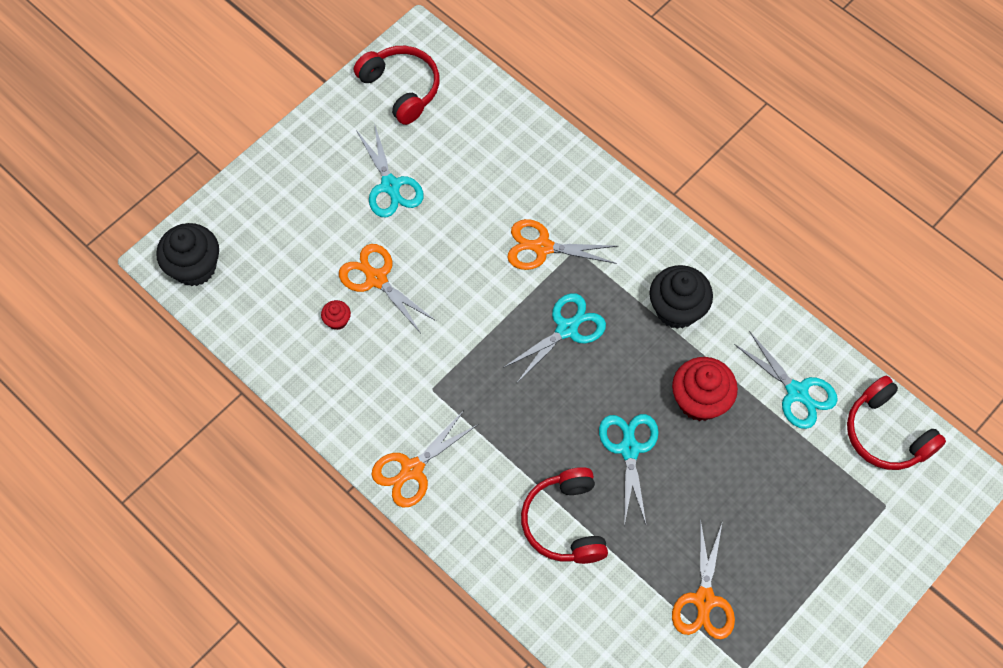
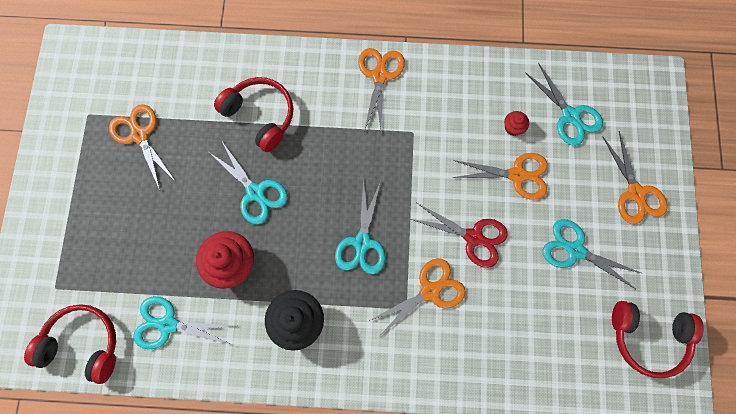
camera: 140 degrees right, 10 degrees up
(194, 267) = (634, 90): black cupcake -> none
(275, 290) = (570, 116): none -> turquoise scissors
(292, 188) = (635, 193): none -> orange scissors
(465, 259) = (473, 237): none -> red scissors

